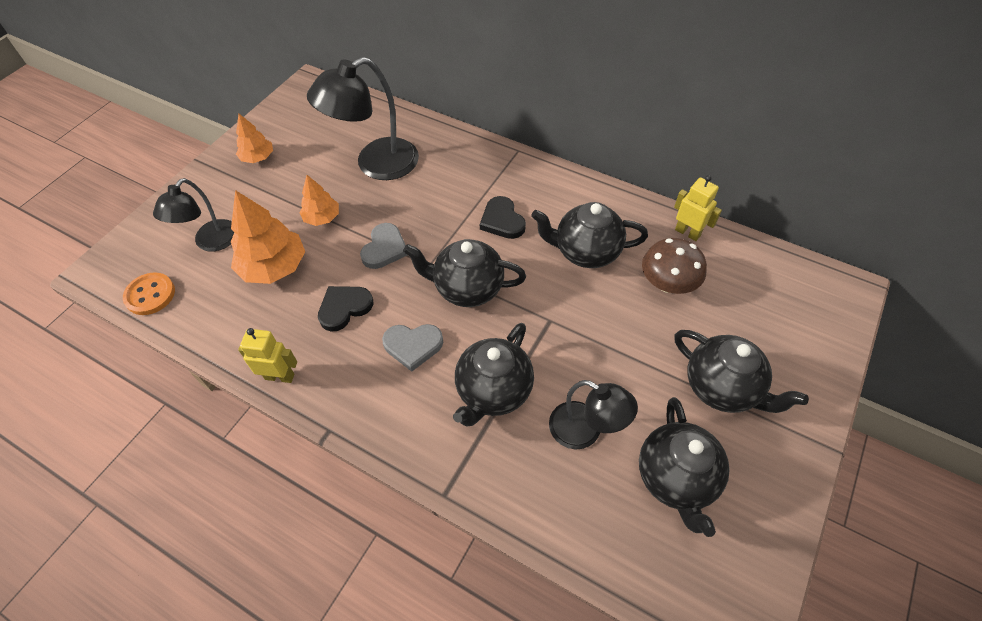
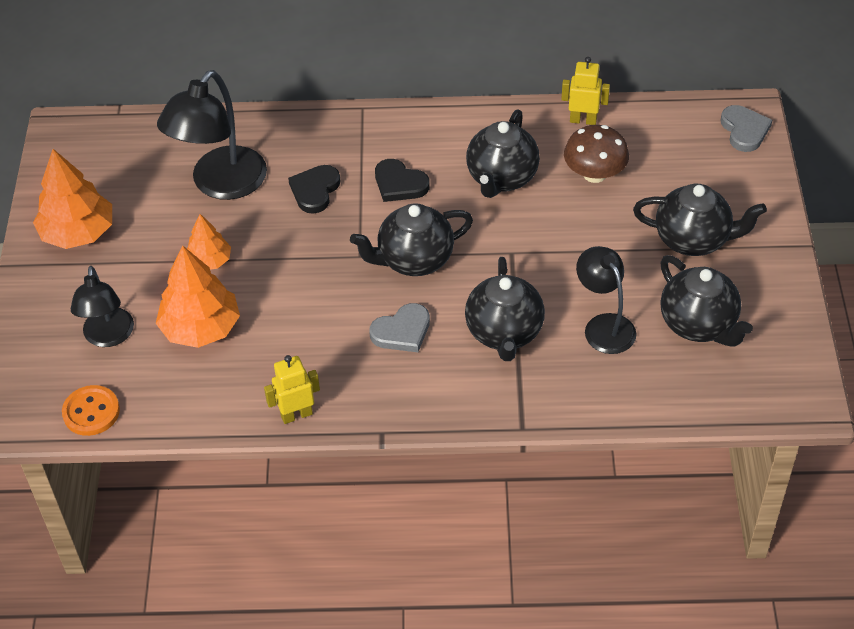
camera: 30 degrees left, 5 degrees down
(258, 158) = (78, 233): orange tree -> orange tree, size x1.72
(344, 308) = (308, 331): black heart -> black heart (315, 190)
(384, 248) = (302, 261): grey heart -> grey heart (744, 130)
(585, 431) = (604, 325): black lamp -> black lamp turned 120 degrees counterclockwise
(586, 252) = (501, 178): black teapot -> black teapot turned 45 degrees counterclockwise

